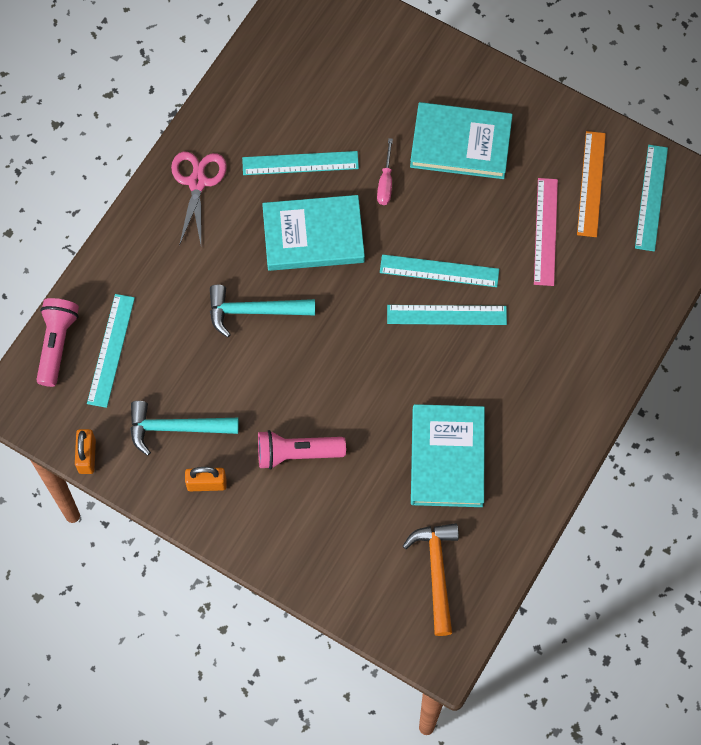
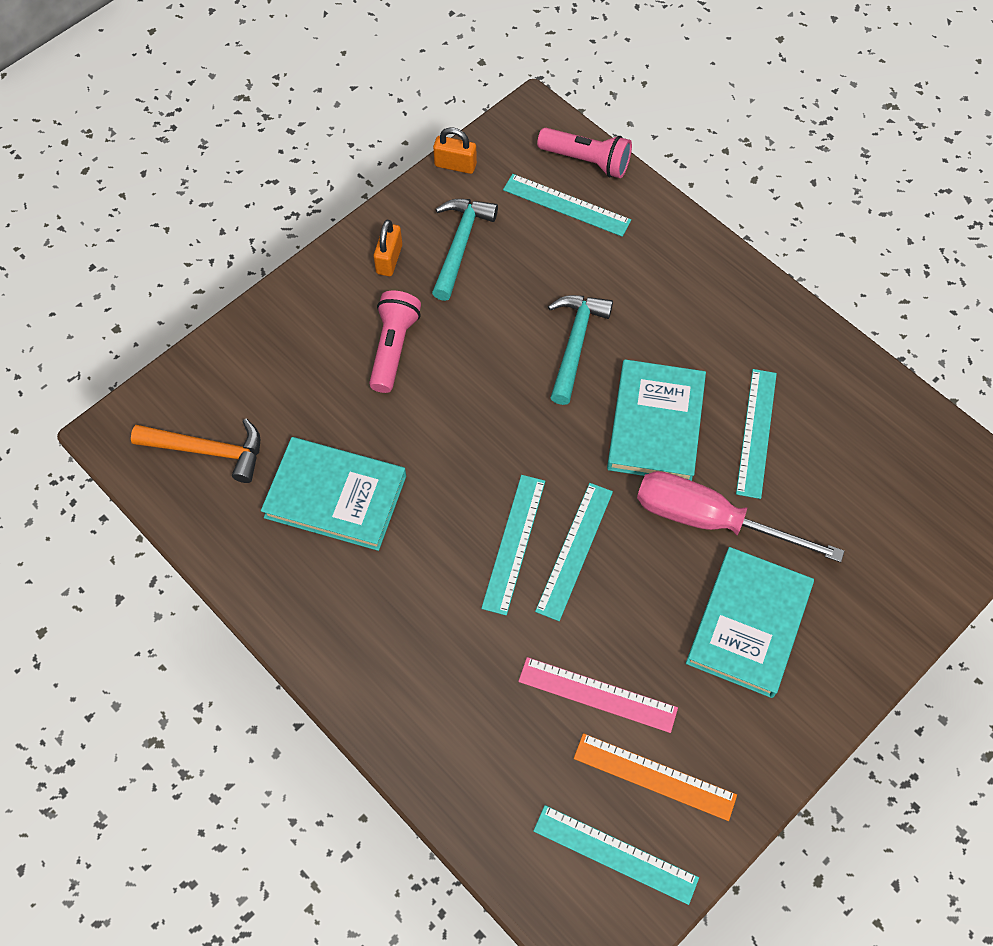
camera: 105 degrees right, 5 degrees down
(197, 182) = (752, 322): pink scissors -> none
(385, 182) = (710, 520): pink screwdriver -> pink screwdriver, size x2.22

